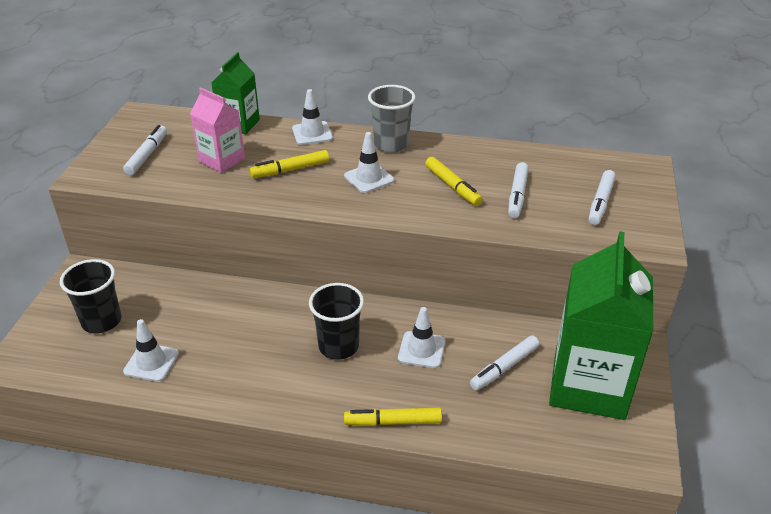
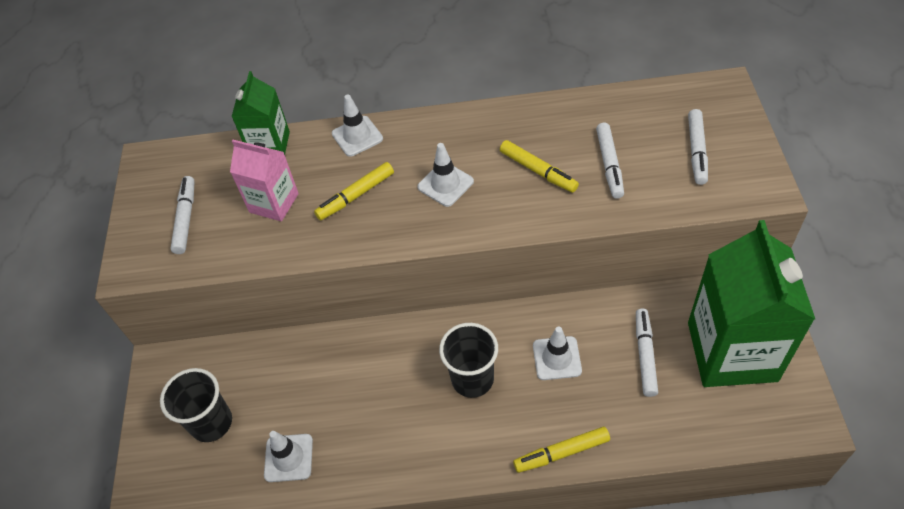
camera: 10 degrees left, 15 degrees up
(391, 144) = (450, 129): grey cup -> none
(504, 368) = (645, 355): white marker -> white marker turned 150 degrees clockwise

